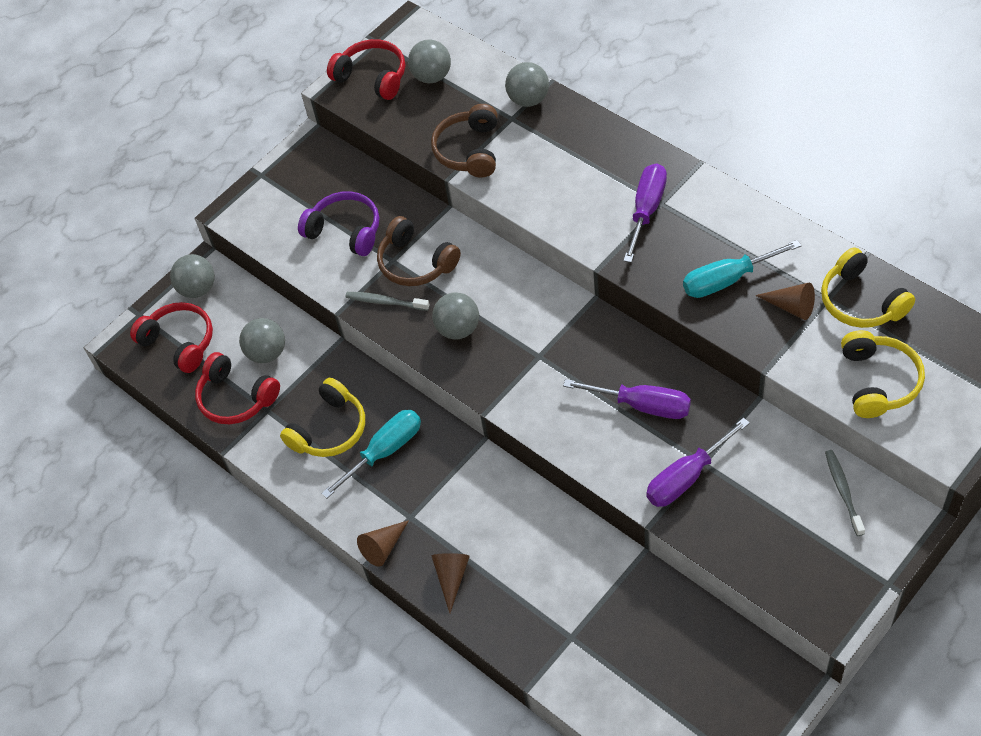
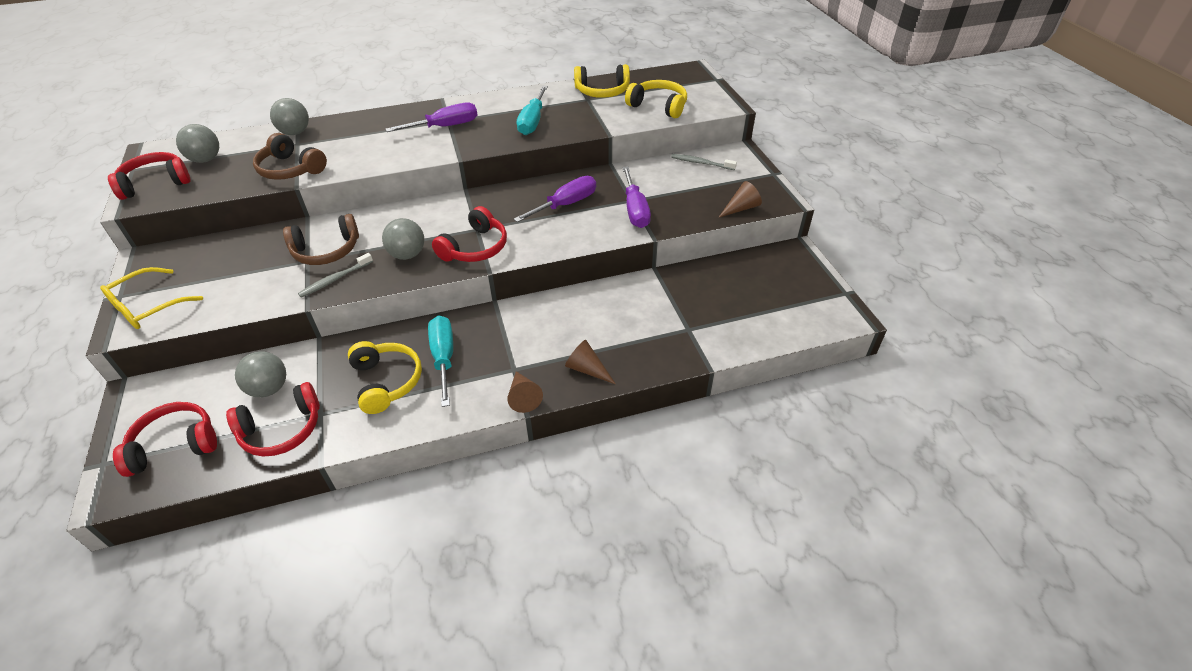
camera: 65 degrees left, 10 degrees down
(198, 289) = (144, 407): grey ball -> none
(263, 205) = (147, 307): none -> yellow glasses
(345, 231) = (245, 273): purple headphones -> none
(509, 376) = (475, 248): none -> red headphones
(646, 210) = (445, 127): purple screwdriver -> purple screwdriver turned 105 degrees clockwise
(791, 307) = (578, 111): brown cone -> brown cone (741, 208)

